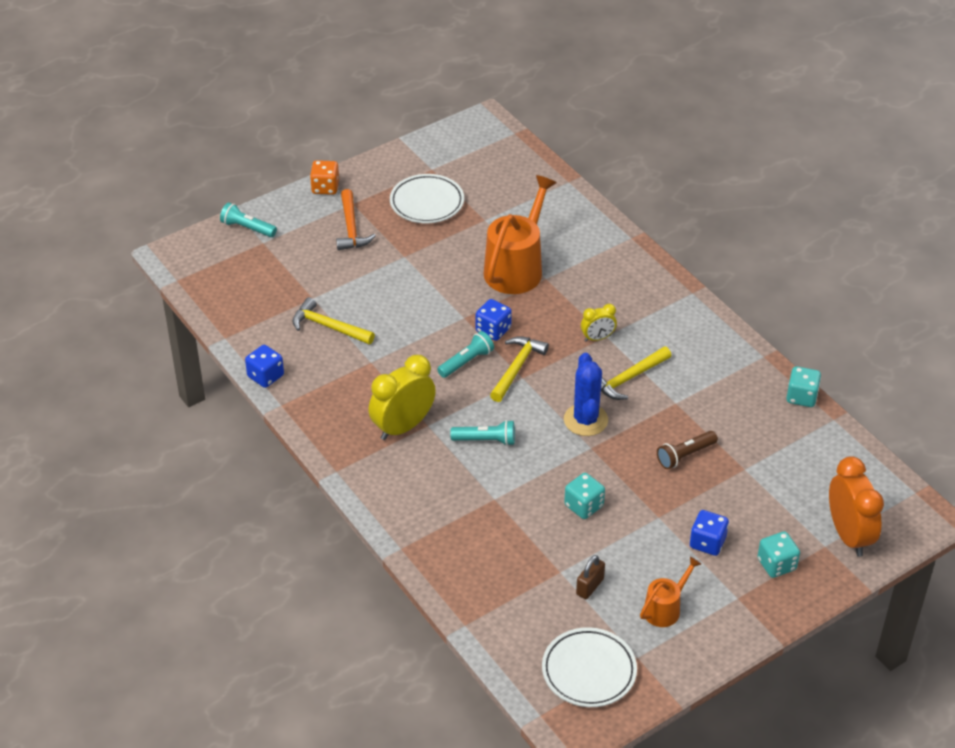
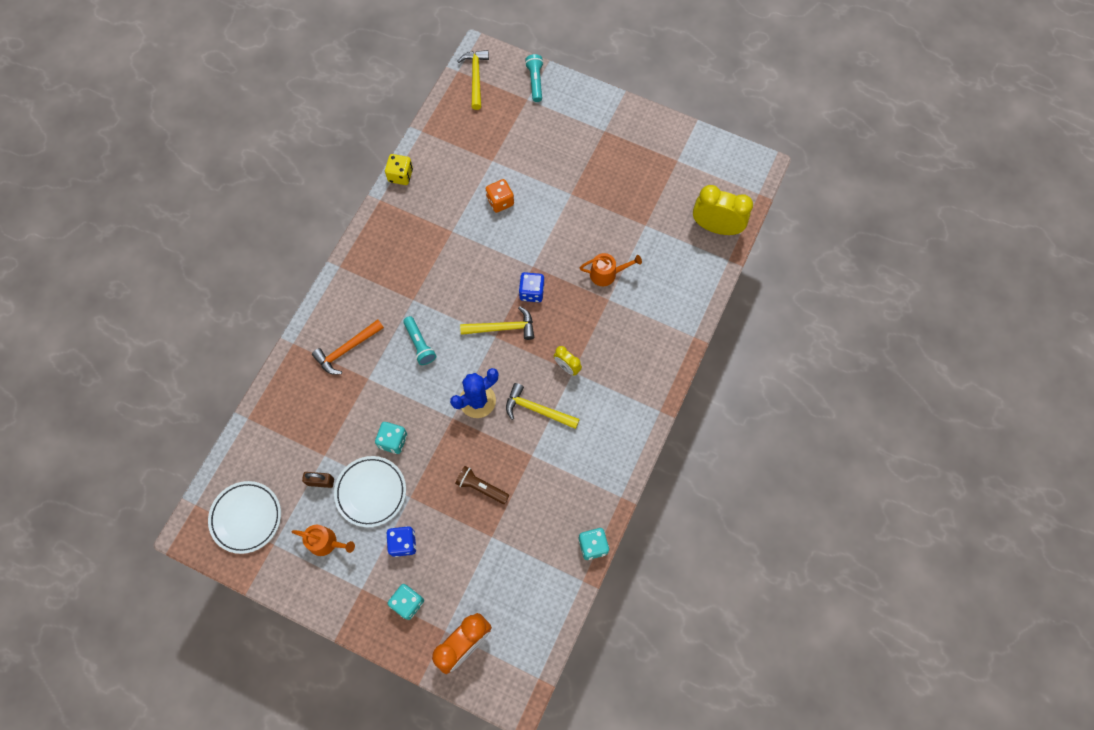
camera: 60 degrees right, 25 degrees up
(265, 376) = (400, 175): blue dice -> yellow dice
(325, 187) = (609, 104): orange dice -> orange dice (500, 201)
(328, 327) = (470, 186): yellow hammer -> yellow hammer (475, 77)
(351, 228) = (578, 144): orange hammer -> orange hammer (347, 349)
(403, 426) = (402, 285): yellow clock -> yellow clock (716, 227)
(427, 203) = (637, 177): white plate -> white plate (371, 492)
(466, 362) = (489, 291): turquoise flashlight -> none
(516, 268) = (607, 274): orange watering can -> orange watering can, size x0.53

